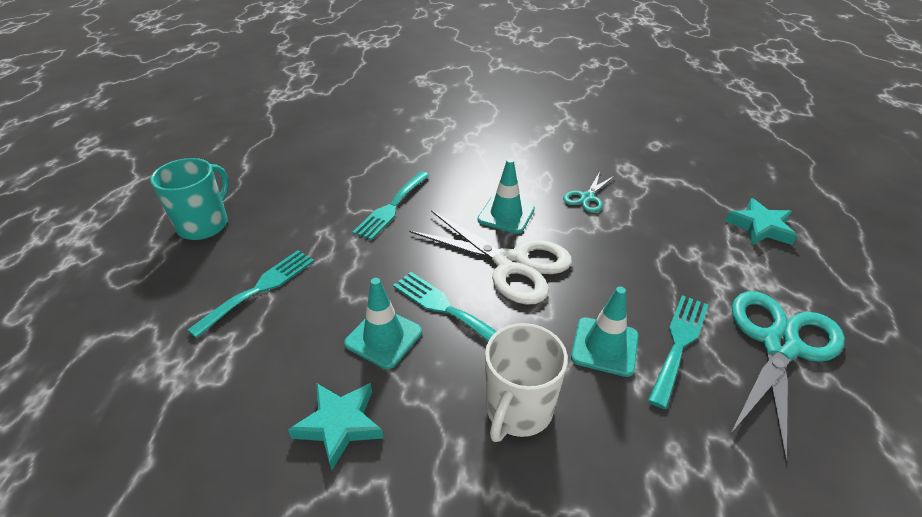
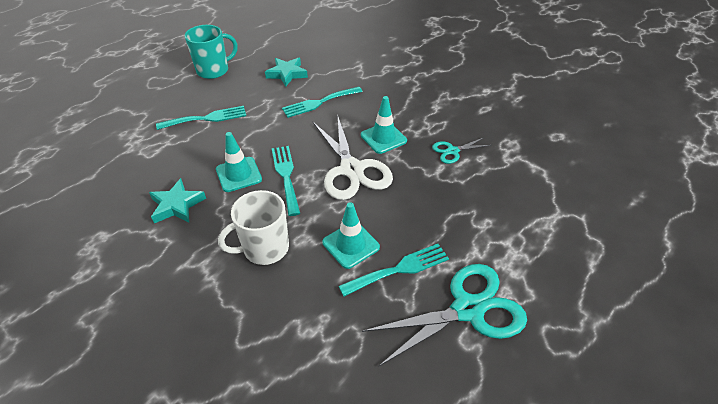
camera: 35 degrees right, 5 degrees up
(760, 227) = (564, 232): turquoise star -> turquoise star (287, 74)

